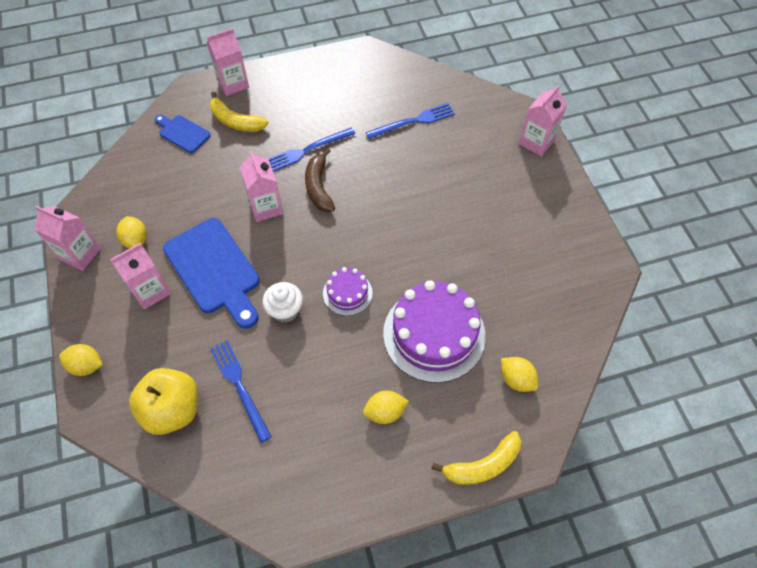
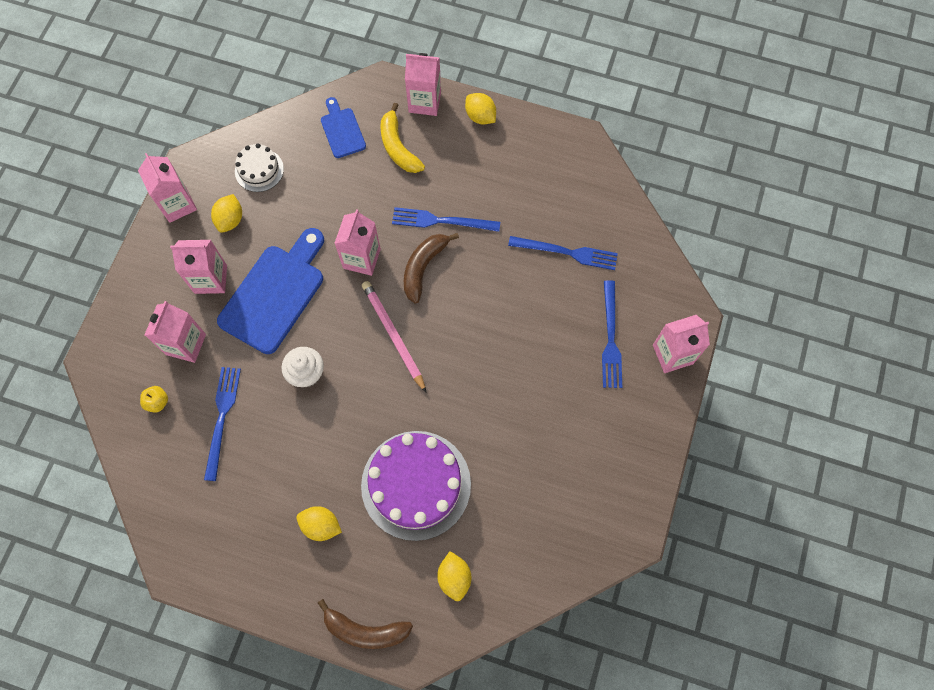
camera: 35 degrees right, 10 degrees up
(86, 365) = (118, 315): yellow lemon -> yellow lemon (480, 116)
(134, 193) = (259, 170): none -> white cake
(165, 351) = (186, 344): none -> pink carton
(172, 410) = (157, 402): yellow apple -> yellow apple, size x0.42
(214, 270) = (275, 294): blue cutting board -> blue cutting board turned 150 degrees counterclockwise
(333, 244) = (394, 335): none -> pink pencil
(347, 293) = (371, 393): purple cake -> none
(482, 465) = (365, 630): yellow banana -> brown banana
(488, 156) = (610, 338): none -> blue fork

